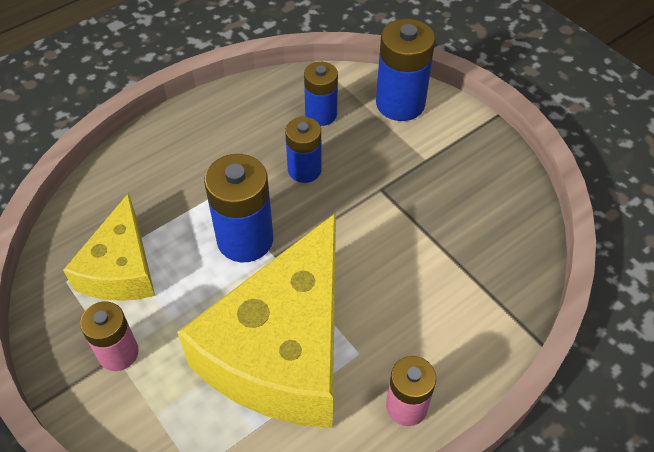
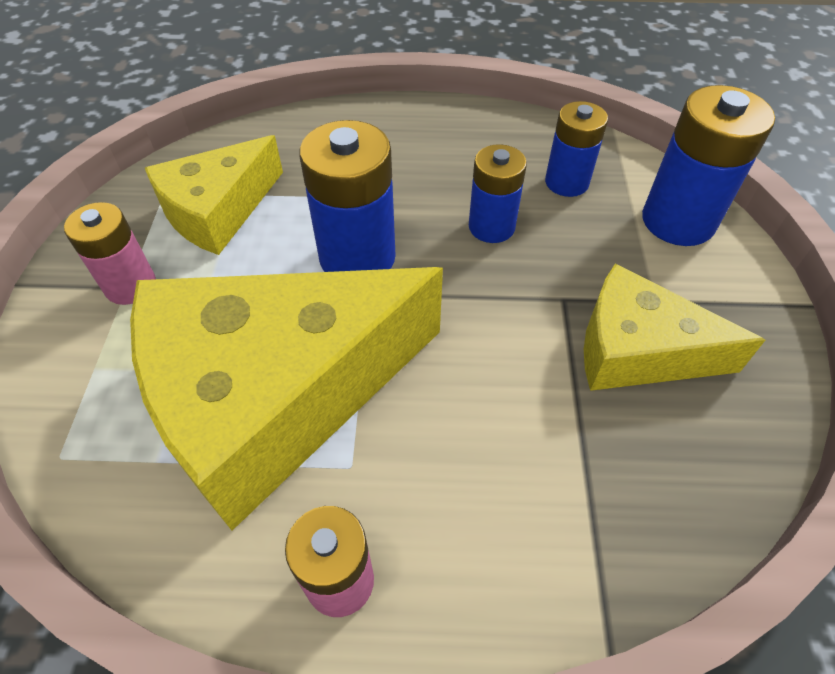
camera: 40 degrees right, 0 degrees up
(440, 193) = (637, 350): none -> yellow cheese

